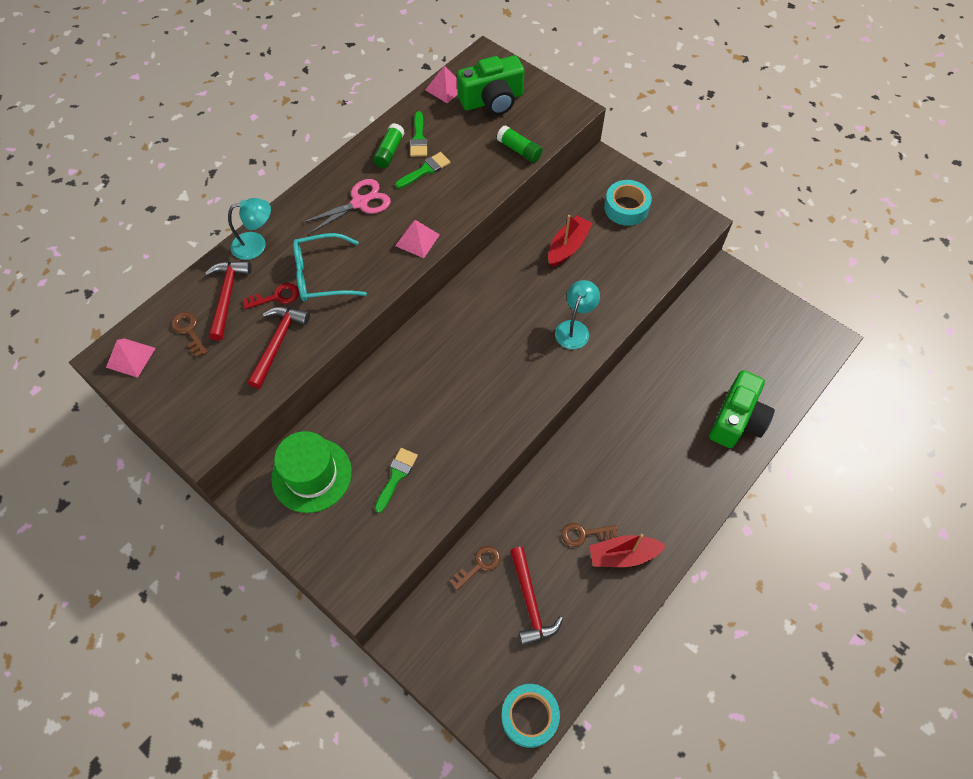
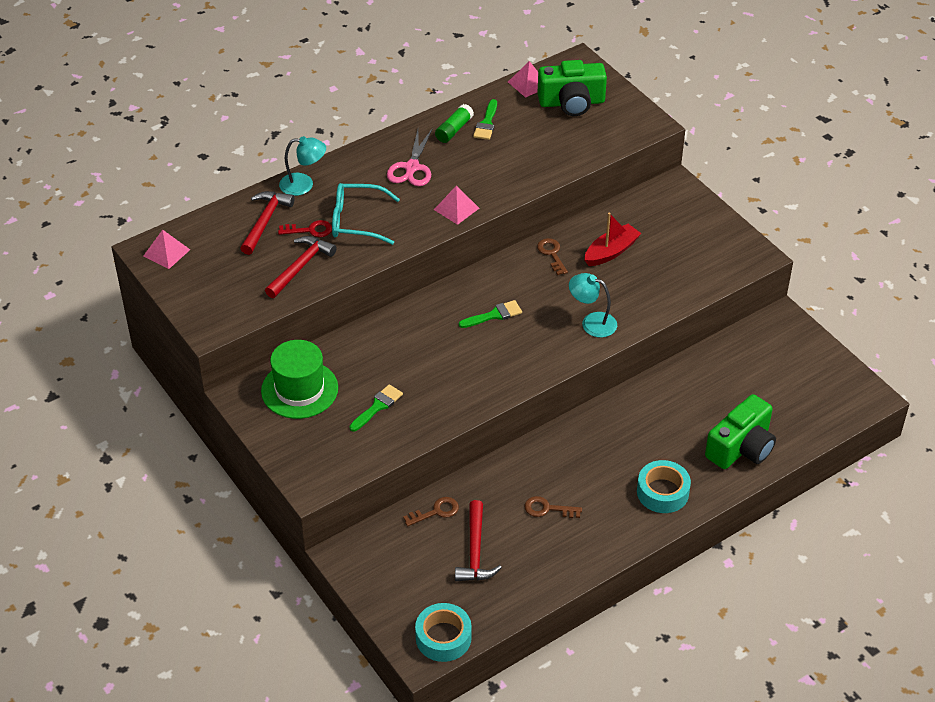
camera: 15 degrees right, 15 degrees down
(189, 331) = (223, 242): brown key -> brown key (552, 254)
(360, 203) = (412, 168): pink scissors -> pink scissors turned 120 degrees clockwise
(425, 170) = (484, 151): green brush -> green brush (494, 315)
(519, 150) = (583, 151): green glue stick -> none
(574, 328) = (592, 322): turquoise lamp -> turquoise lamp turned 105 degrees counterclockwise
(623, 555) = (580, 534): red boat -> none
(626, 208) = (684, 229): turquoise tape -> turquoise tape (662, 492)

